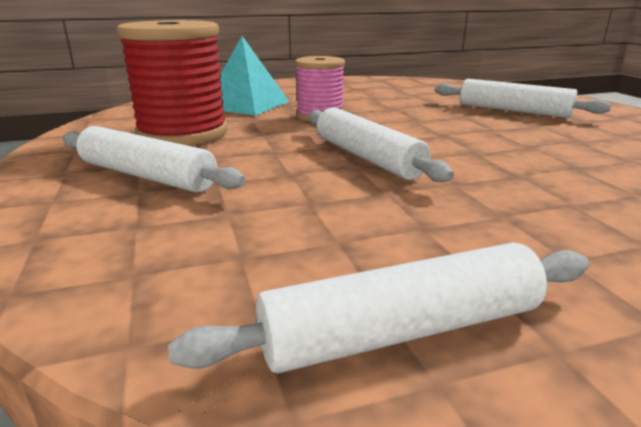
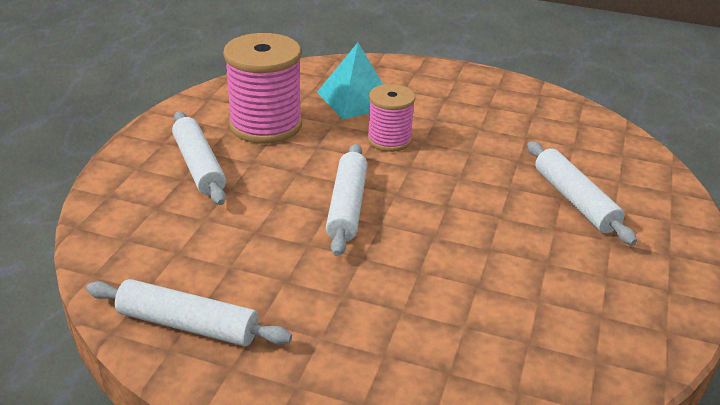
camera: 35 degrees right, 10 degrees up
(183, 133) = (265, 125): red spool -> pink spool

